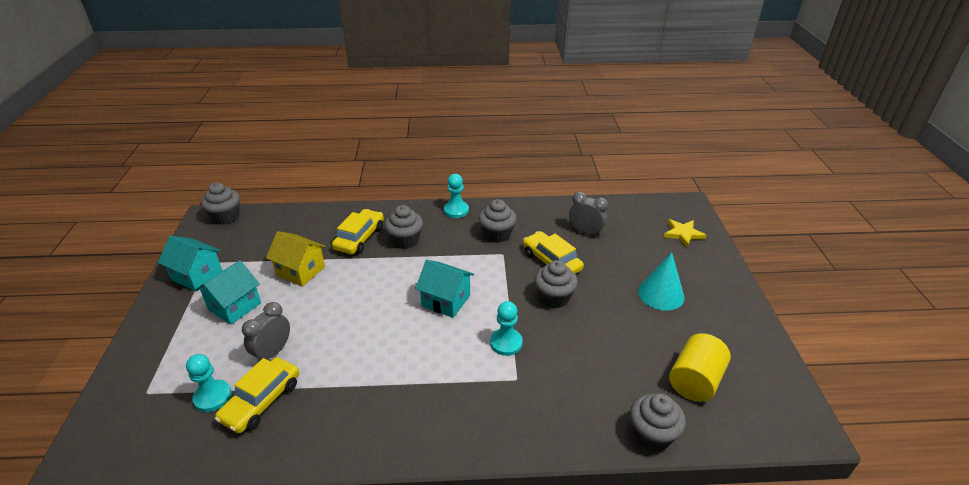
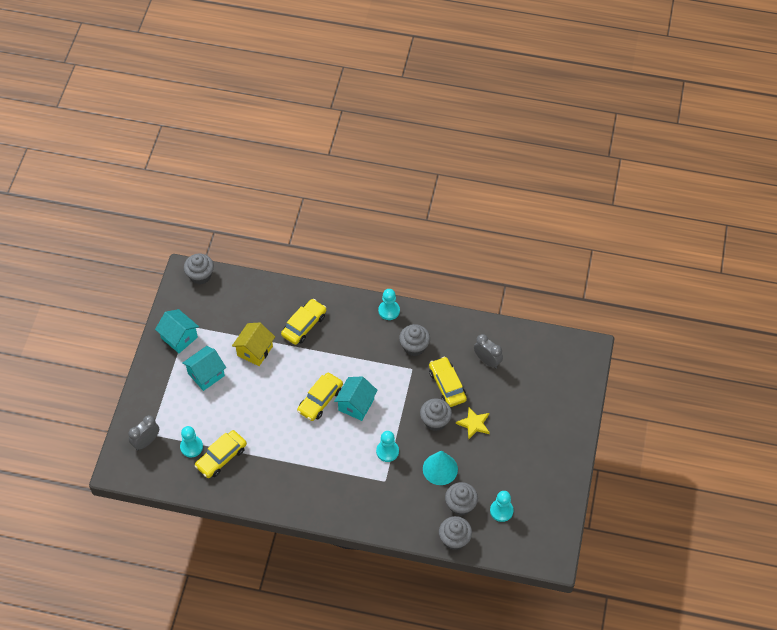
camera: 15 degrees right, 20 degrees up
(273, 352) = (230, 421): grey clock -> grey clock (146, 442)
(300, 271) = (255, 351): yellow house -> yellow house turned 75 degrees clockwise
(397, 304) = (320, 400): none -> yellow car
(405, 240) = (339, 336): grey cupcake -> grey cupcake (460, 505)
(446, 300) = (356, 405): turquoise house -> turquoise house turned 75 degrees clockwise
(661, 294) = (516, 436): turquoise cone -> turquoise cone (440, 469)
(683, 234) = (566, 381): yellow star -> yellow star (474, 424)
(695, 381) = (501, 511): yellow cylinder -> turquoise pawn

